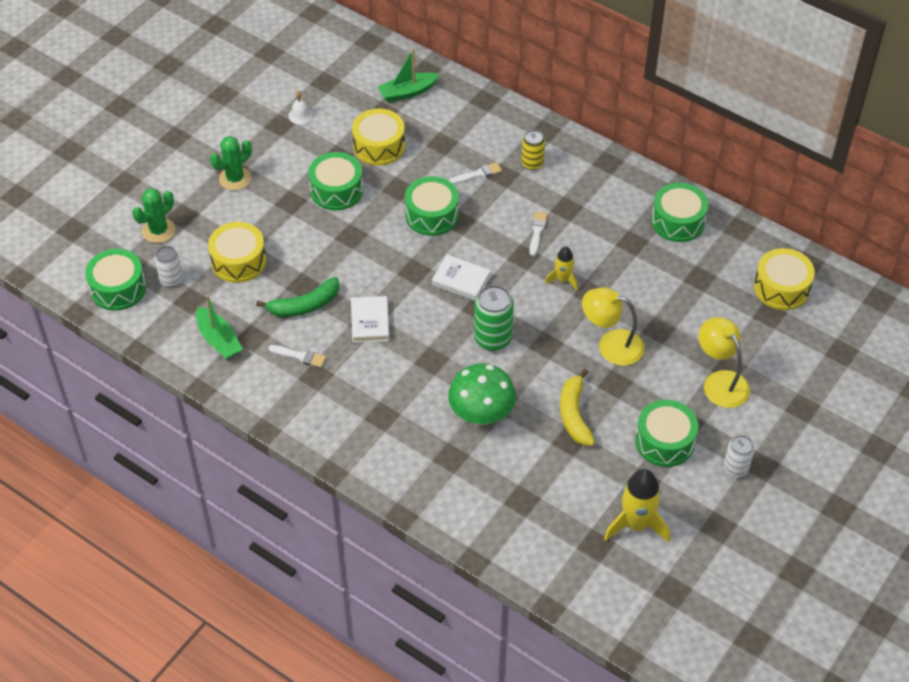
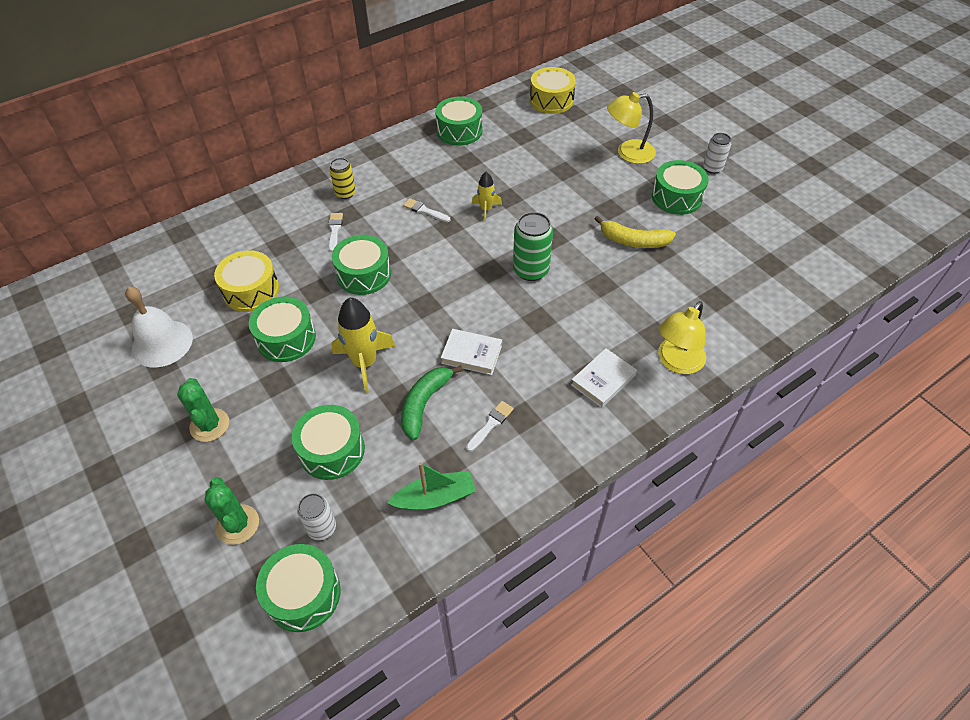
camera: 70 degrees left, 0 degrees up
(238, 261) = (332, 450): yellow drum -> green drum
(300, 115) = (162, 343): white bell -> white bell, size x2.09
(304, 305) = (424, 404): green banana -> green banana turned 150 degrees counterclockwise
(407, 92) = (198, 252): green boat -> none
(461, 280) = (454, 274): white book -> white book (603, 380)
(481, 415) = (614, 300): green mushroom -> none
(611, 345) = (568, 200): yellow lamp -> yellow lamp (676, 362)
(636, 524) = (754, 235): yellow rocket -> yellow rocket (365, 363)

